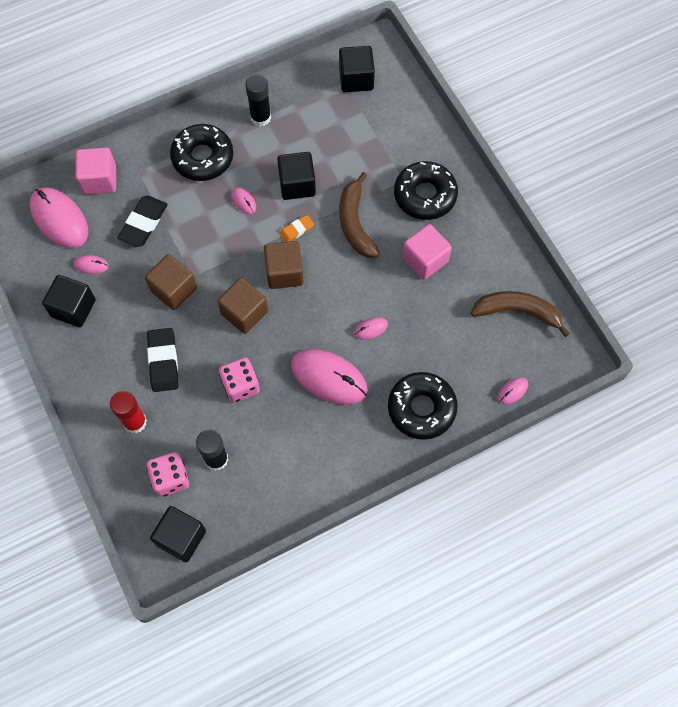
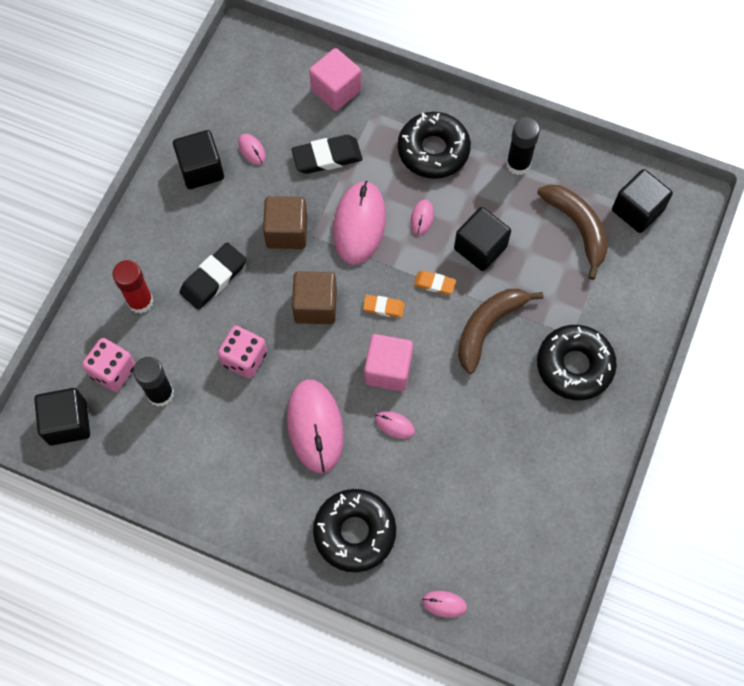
camera: 50 degrees right, 0 degrees up
(59, 219) = (272, 91): pink mouse -> pink mouse (359, 224)
(284, 272) = (383, 307): brown cube -> orange eraser
(425, 260) = (507, 418): pink cube -> pink cube (388, 370)
(518, 312) = (530, 546): brown banana -> brown banana (577, 228)

